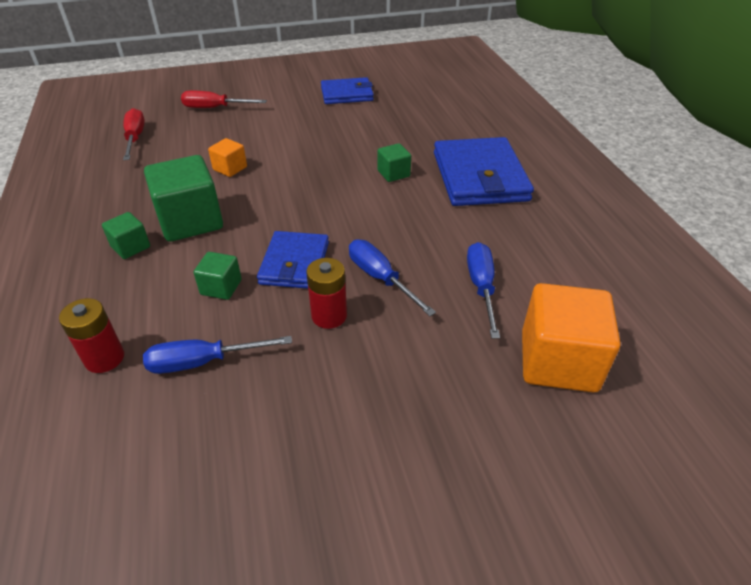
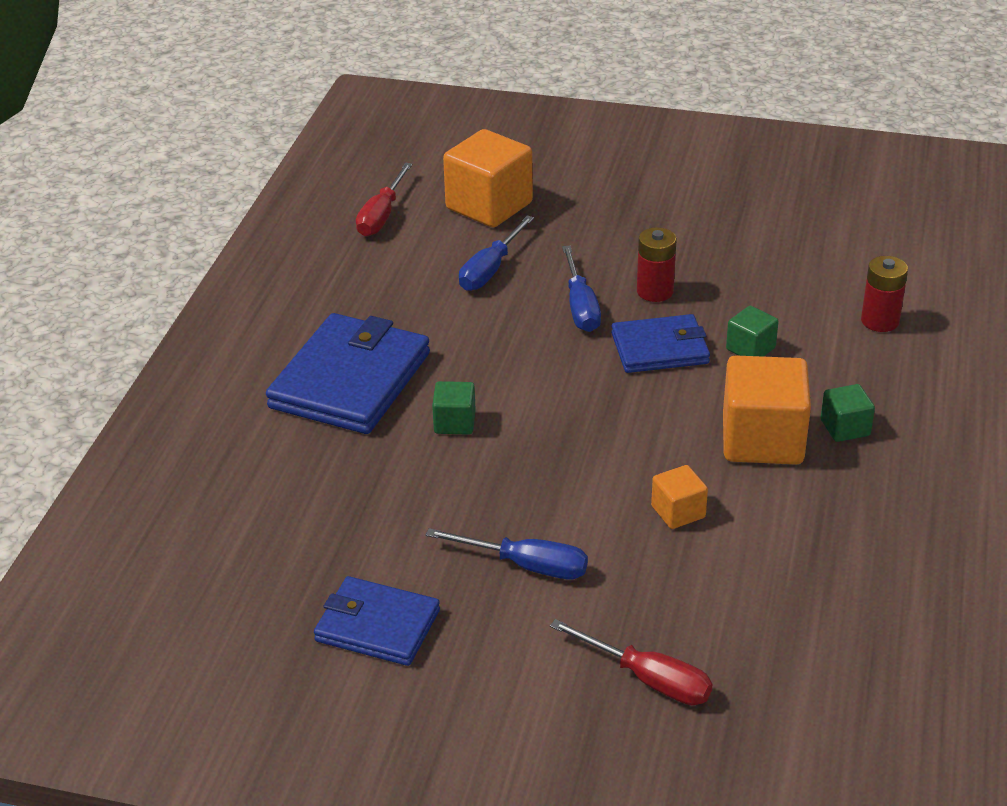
camera: 150 degrees left, 5 degrees down
(135, 138) = (818, 642): red screwdriver -> red screwdriver (382, 215)
(190, 221) = (762, 440): green cube -> orange cube
(203, 362) = (788, 291): blue screwdriver -> blue screwdriver (526, 565)
(294, 263) = (660, 348): blue wallet -> blue wallet turned 45 degrees clockwise

